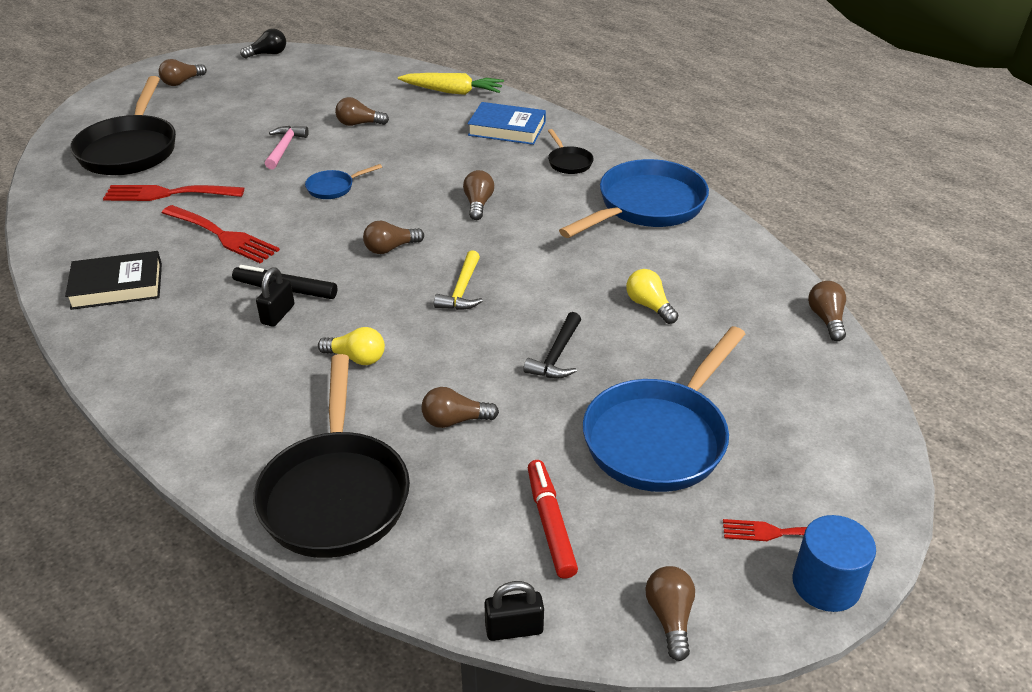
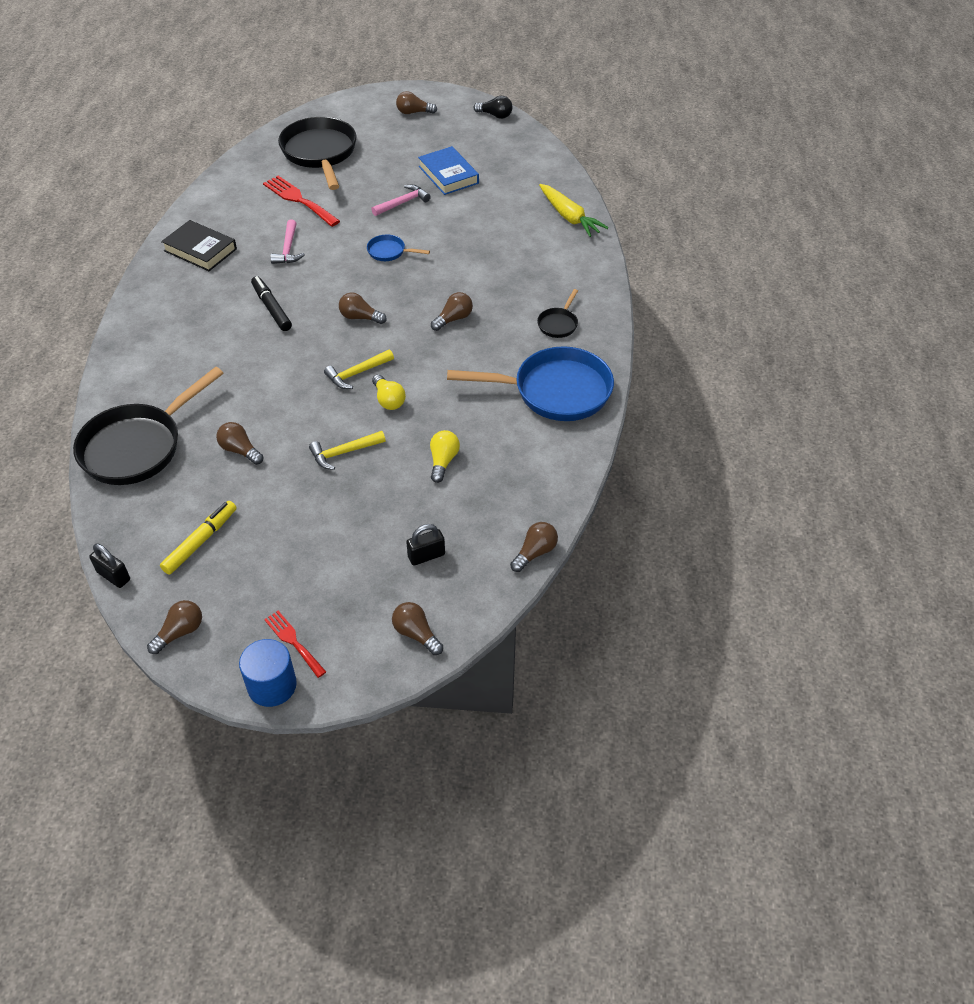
camera: 45 degrees right, 10 degrees up
(130, 149) = (320, 153): black pan -> black pan turned 120 degrees clockwise
(223, 236) = (288, 249): red fork -> pink hammer
(278, 314) = (247, 322): black padlock -> black padlock (426, 556)
(356, 358) = (247, 377): yellow light bulb -> yellow light bulb (388, 400)
(359, 124) = (471, 209): brown light bulb -> brown light bulb (416, 634)
(507, 129) = (559, 270): blue book -> blue book (448, 175)
(550, 524) = (201, 541): red marker -> yellow marker
(556, 356) = (344, 453): black hammer -> yellow hammer
(659, 437) = (320, 542): blue pan -> none

